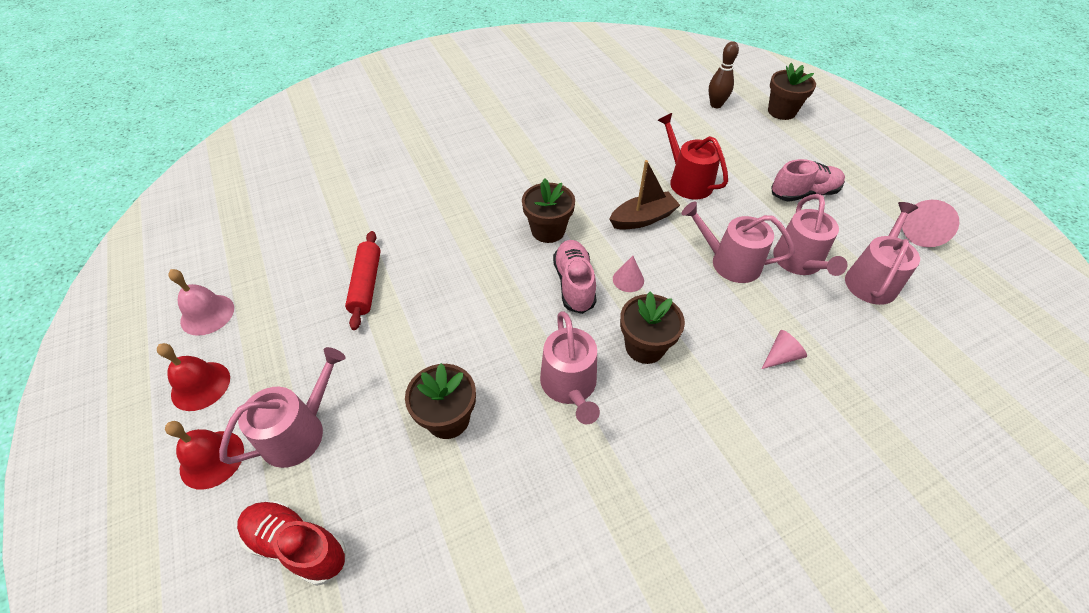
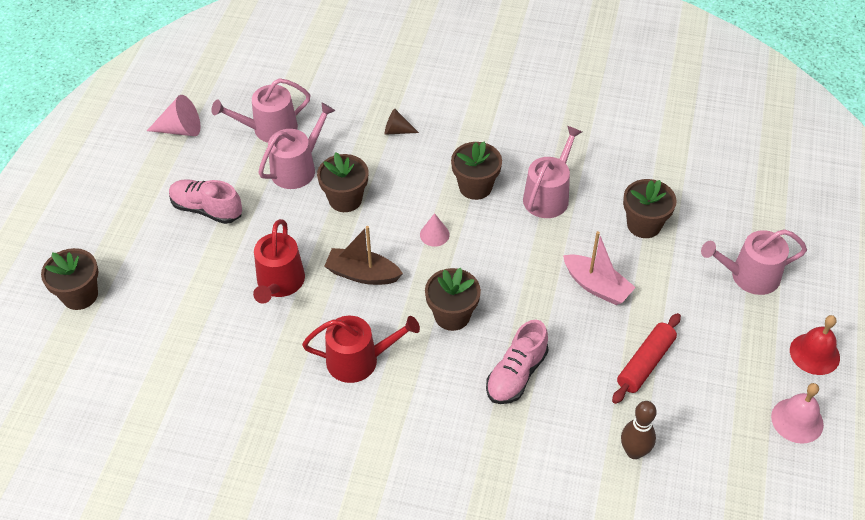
camera: 140 degrees left, 0 degrees up
(212, 459) = (815, 293): red bell -> none
(297, 545) = (772, 214): red shoe -> none
(451, 322) = (596, 286): none -> pink boat
(574, 284) = (478, 257): pink shoe -> pink shoe (516, 374)
(579, 171) = (359, 360): none -> red watering can
(716, 105) = (123, 349): brown bowling pin -> brown bowling pin (634, 452)
(729, 262) = (345, 199): pink watering can -> brown flower pot
(781, 356) = (397, 131): pink cone -> brown cone

